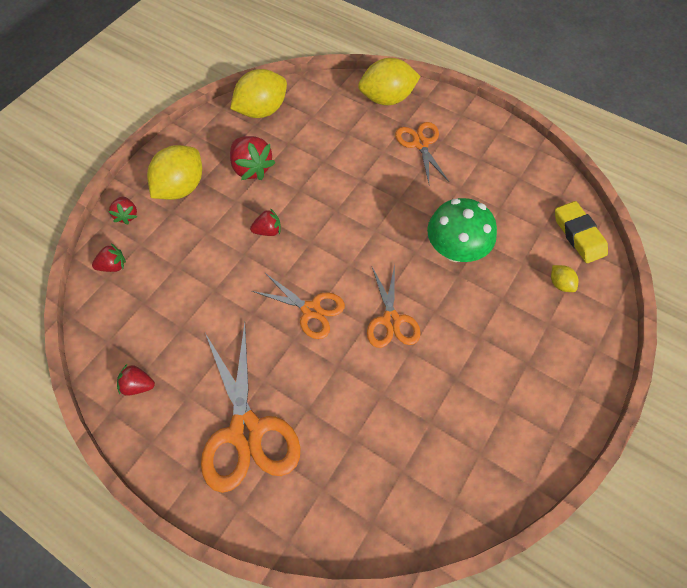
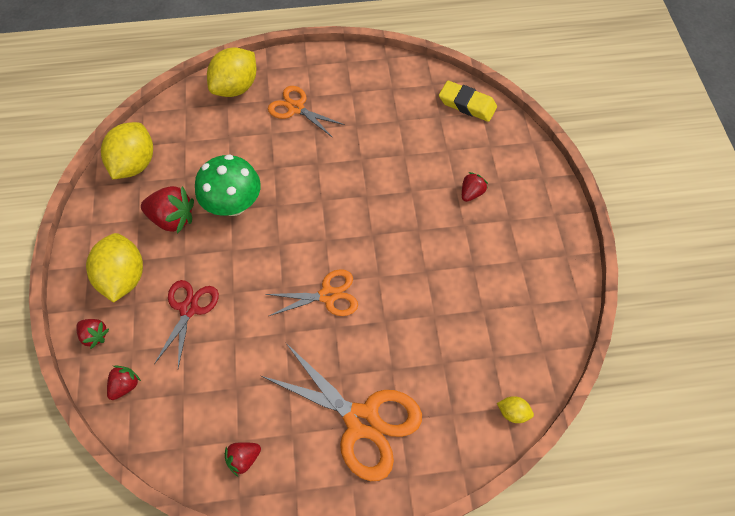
camera: 40 degrees left, 0 degrees up
(203, 243) = (189, 309): none -> red scissors
(268, 231) = (236, 260): red strawberry -> red strawberry (471, 193)
(391, 320) = (393, 258): orange scissors -> none
(455, 250) = (394, 174): green mushroom -> green mushroom (233, 204)
(560, 284) = (484, 148): yellow lemon -> yellow lemon (513, 412)

